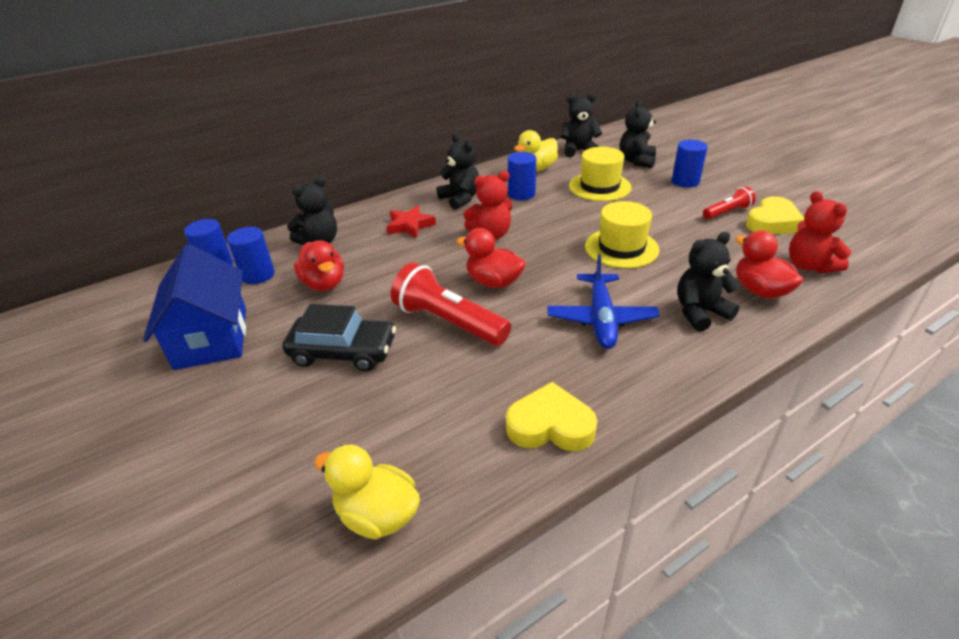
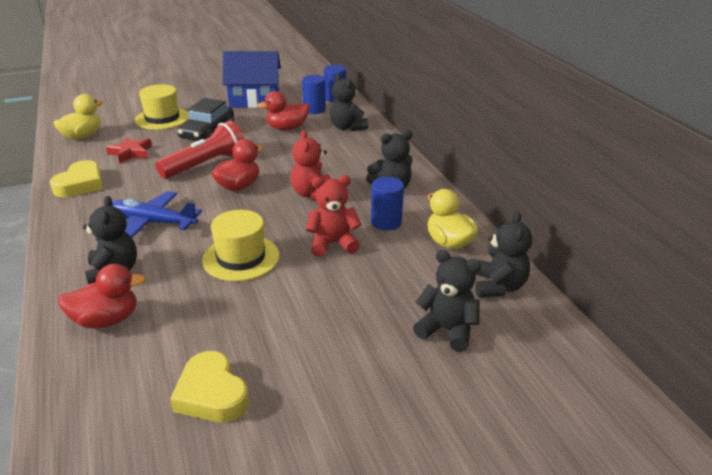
camera: 100 degrees right, 5 degrees down
(410, 225) = (351, 161): red star -> red star (131, 153)
(599, 187) = (380, 277): yellow hat -> yellow hat (162, 118)
(685, 181) = (363, 356): blue cylinder -> none
(727, 212) = (261, 362): red flashlight -> none
(809, 266) = (109, 378): red teddy bear -> red teddy bear (333, 244)

